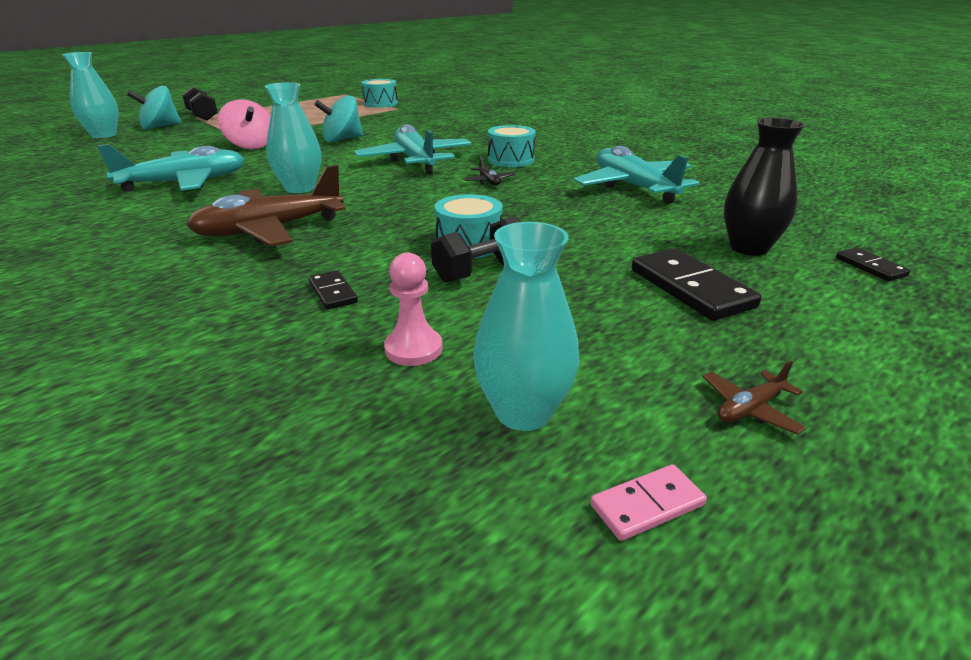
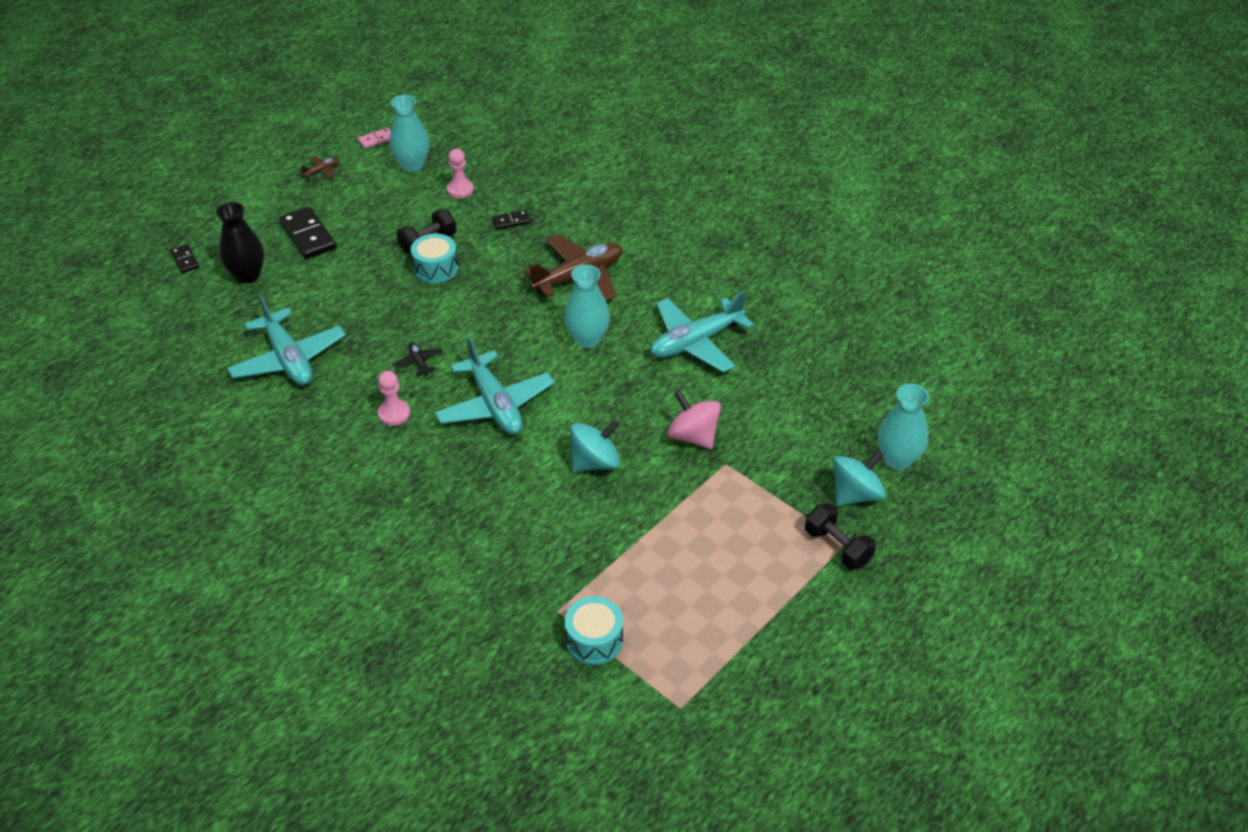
camera: 175 degrees right, 15 degrees up
(332, 292) = (511, 221): black domino -> black domino turned 75 degrees counterclockwise
(511, 160) = (394, 413): turquoise drum -> pink pawn

